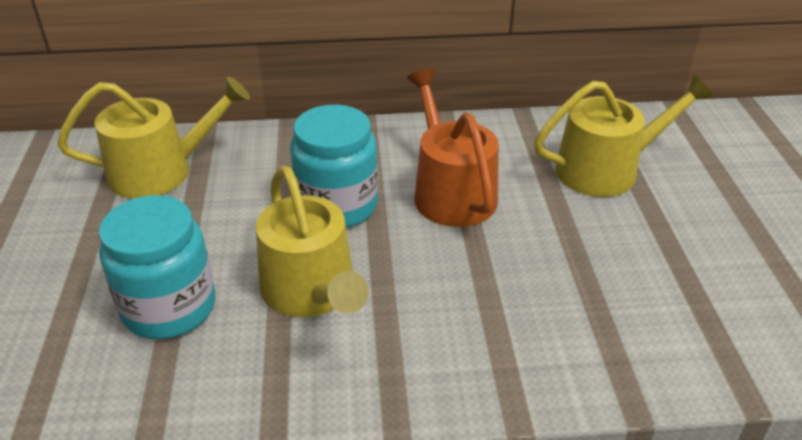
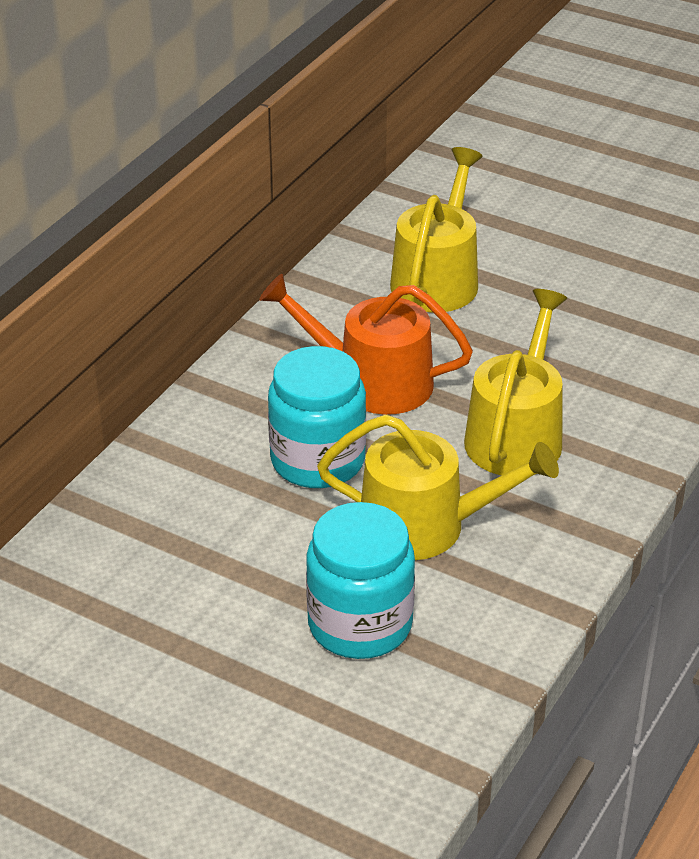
camera: 55 degrees left, 0 degrees up
(160, 171) = (120, 562): yellow watering can -> yellow watering can (516, 435)

